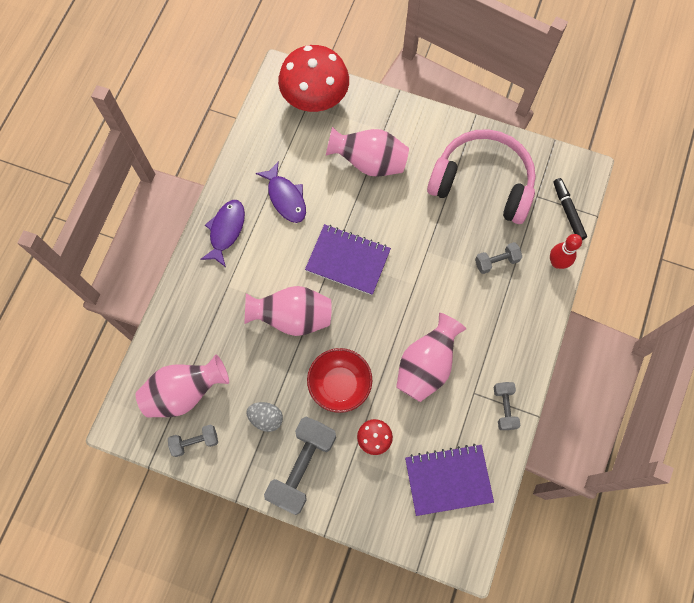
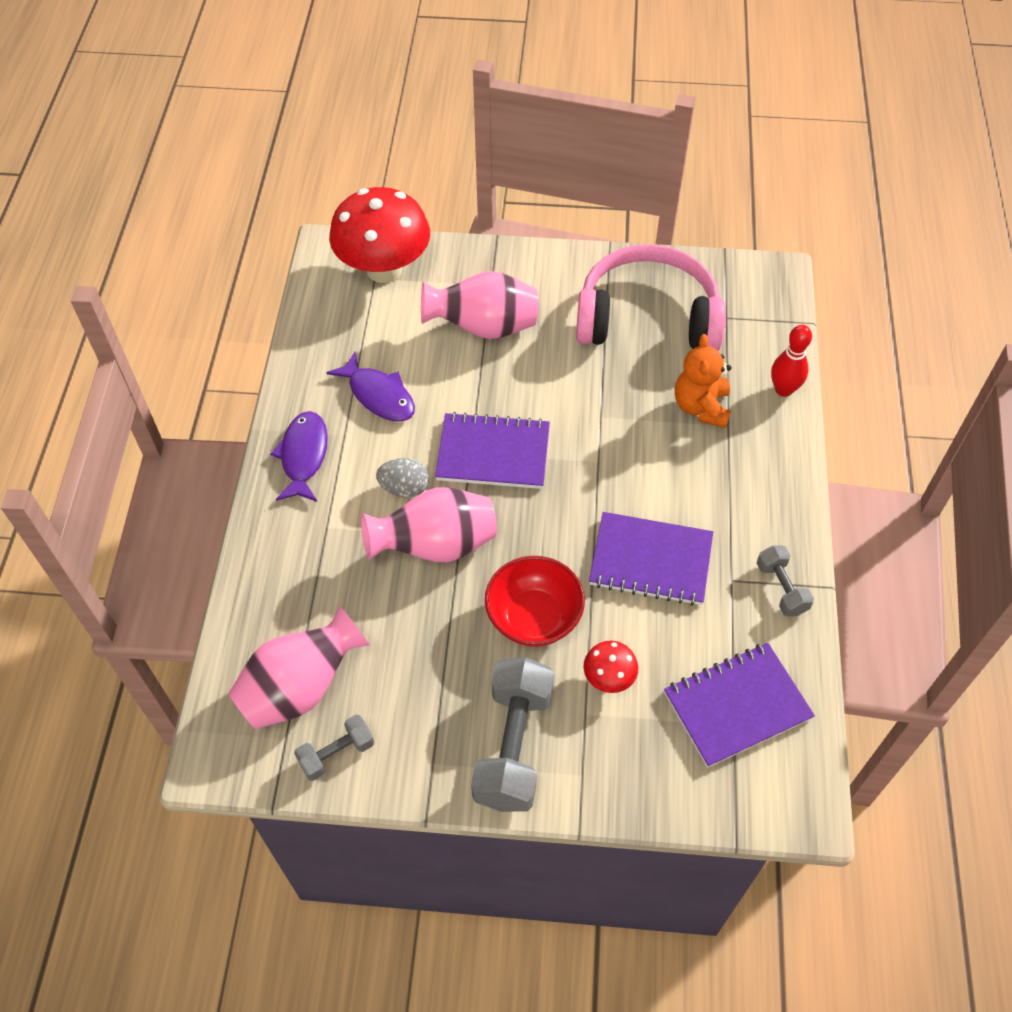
camera: 15 degrees left, 15 degrees down
(266, 418) = (437, 691): grey egg -> grey egg (404, 488)
(426, 365) = (650, 561): pink vase -> purple notebook
(496, 261) = (701, 407): grey dumbbell -> orange teddy bear
(568, 211) = (774, 326): black marker -> none

